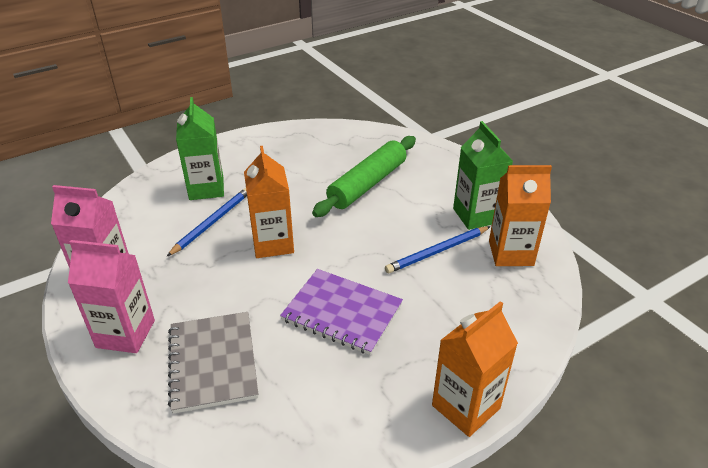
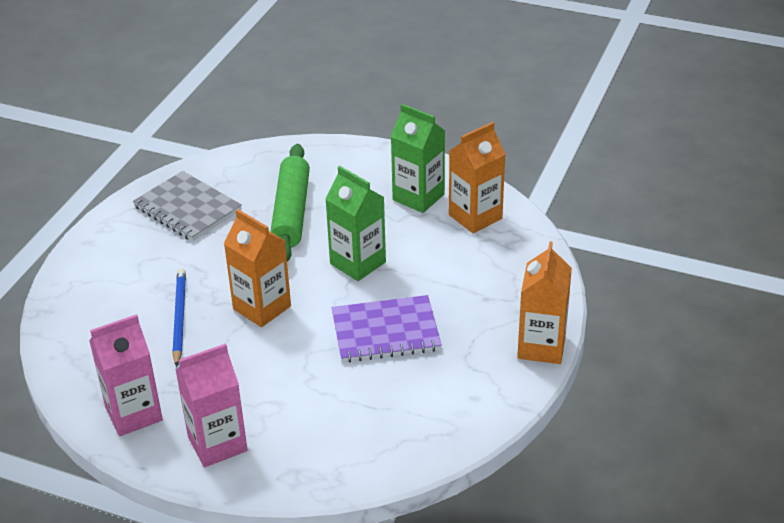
camera: 35 degrees left, 0 degrees up
(206, 188) = (132, 290): green carton -> green carton (358, 263)
(213, 362) = (321, 422): grey notebook -> grey notebook (187, 208)
(437, 251) = (415, 244): blue pencil -> none

